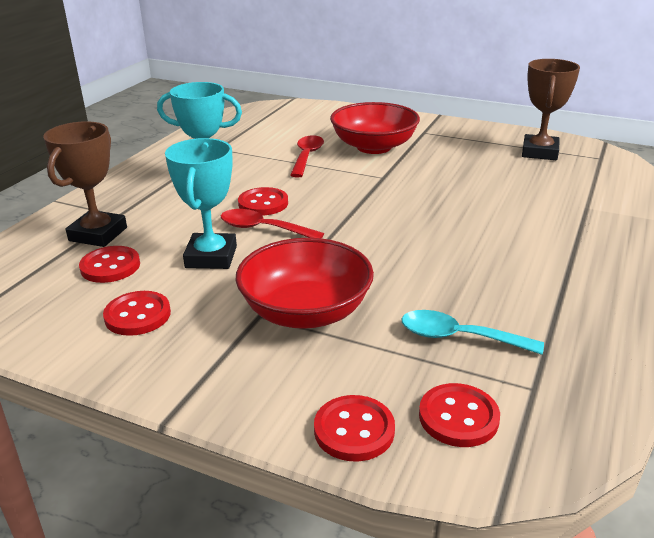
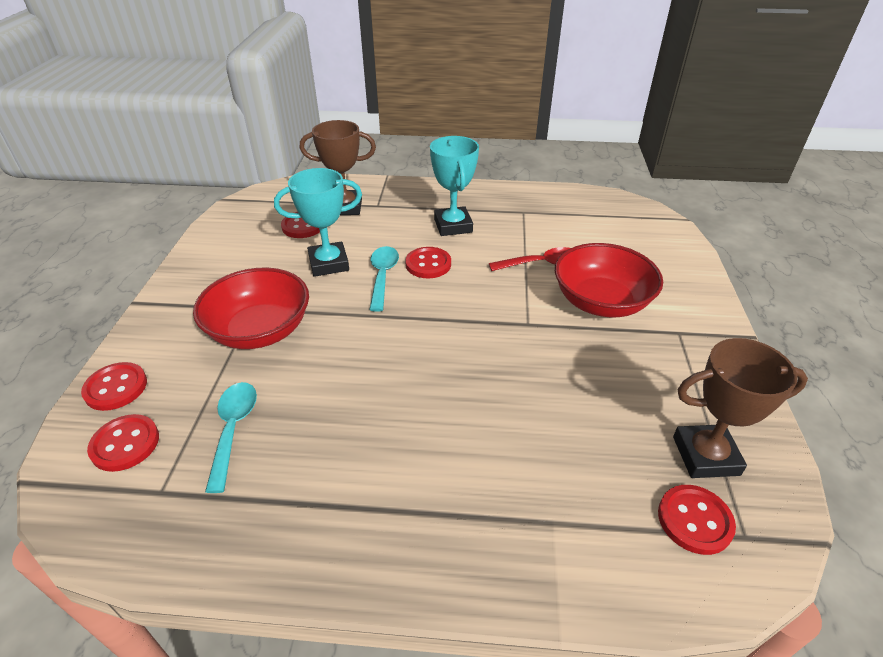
camera: 70 degrees right, 10 degrees up
(137, 315) = (244, 256): red button -> red button (694, 520)
(263, 229) = (382, 276): red spoon -> turquoise spoon

